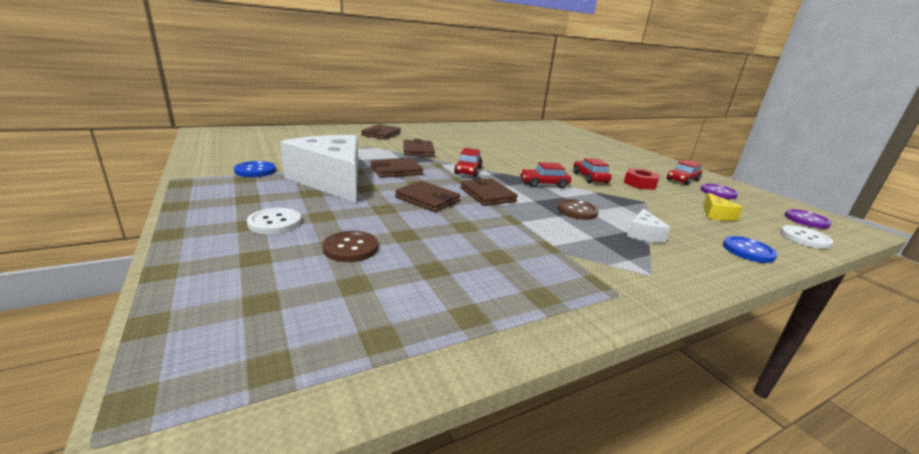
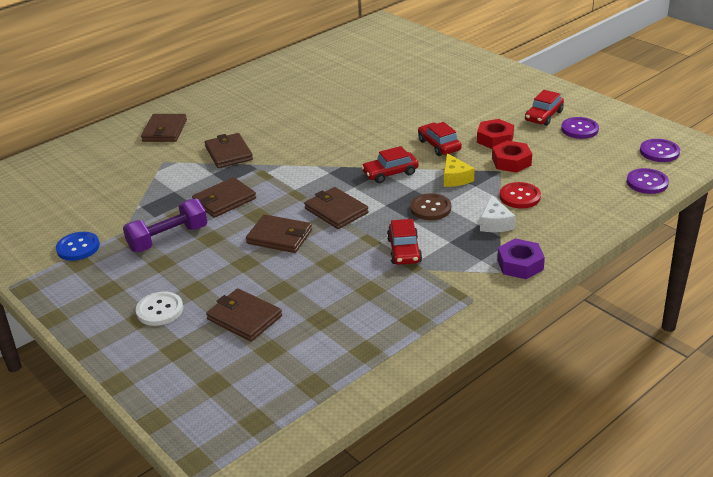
camera: 10 degrees left, 10 degrees up
(332, 181) = (168, 238): white cheese -> purple dumbbell
(350, 248) = (244, 318): brown button -> brown wallet
(468, 171) = (301, 175): red car -> red car (404, 250)
(656, 198) = (511, 162): none -> red nut
(668, 221) = (520, 197): none -> red button
(675, 273) = (520, 264): none -> purple nut
(716, 215) = (569, 171): yellow cheese -> yellow cheese (455, 178)
(748, 251) = (588, 217): blue button -> none
(804, 238) = (647, 182): white button -> purple button

